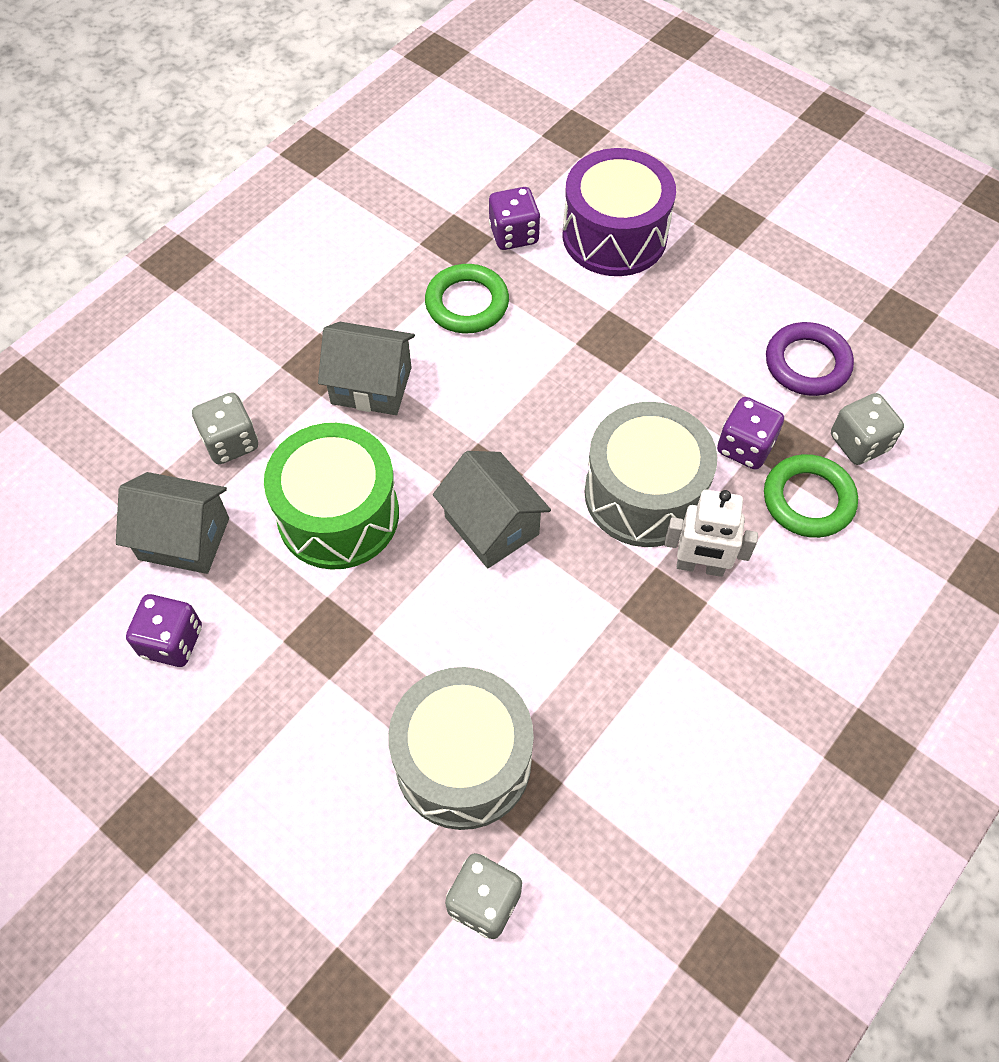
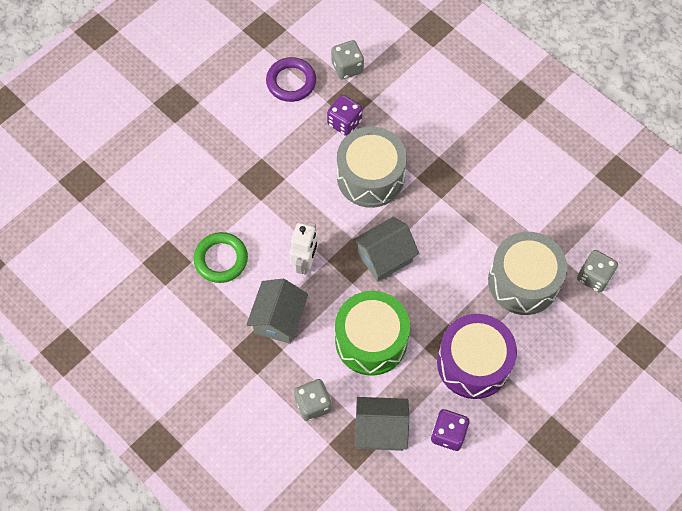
camera: 85 degrees left, 5 degrees up
(184, 538) = (380, 430): grey house -> grey house turned 75 degrees clockwise
(514, 234) = (167, 227): purple dice -> none
(614, 235) = (178, 168): purple drum -> purple drum (473, 363)
(700, 566) = (417, 156): white robot -> white robot (305, 262)
(808, 500) = (381, 98): green ring -> none

